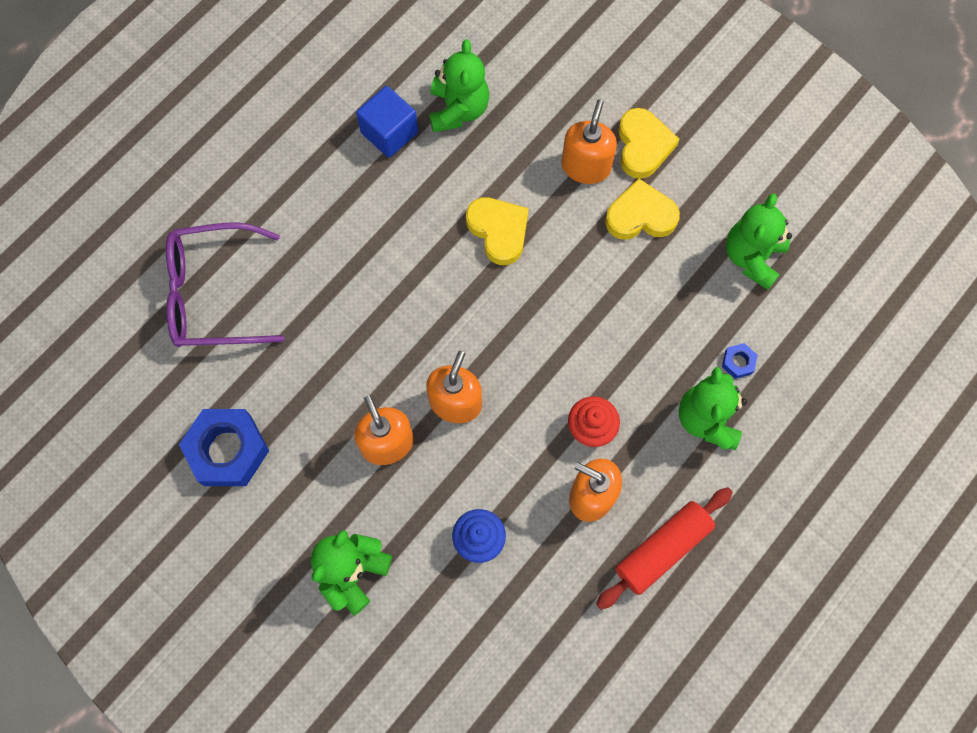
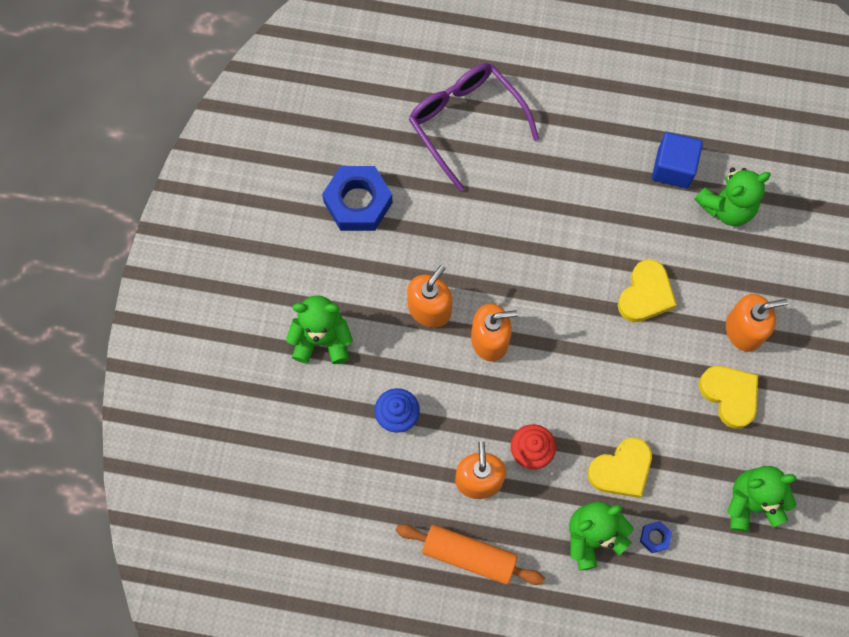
camera: 60 degrees right, 0 degrees up
(643, 146) = (791, 365): yellow heart -> yellow heart (621, 470)
(662, 549) = (469, 556): red rolling pin -> orange rolling pin

